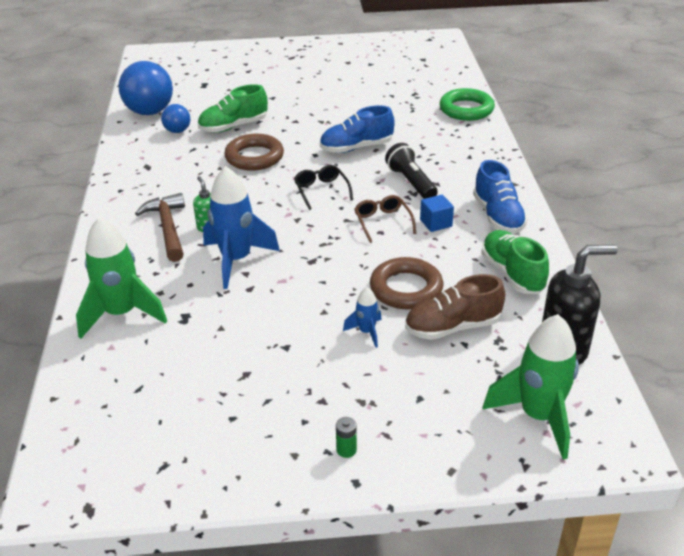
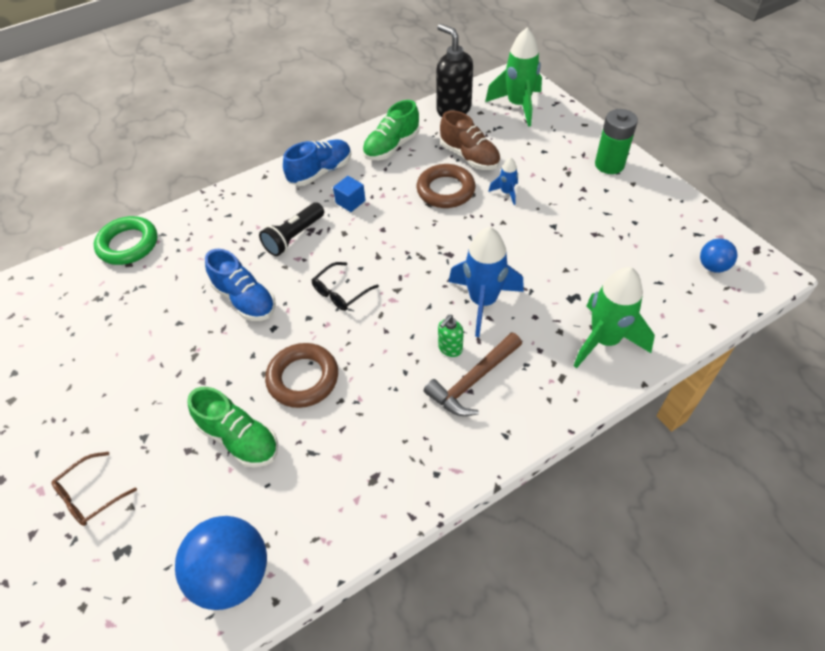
camera: 115 degrees left, 15 degrees up
(177, 131) = (274, 498): blue ball -> blue ball (712, 266)
(346, 450) = (609, 165): green battery -> green battery, size x2.26
(382, 222) = (367, 233): brown glasses -> brown glasses (89, 496)

